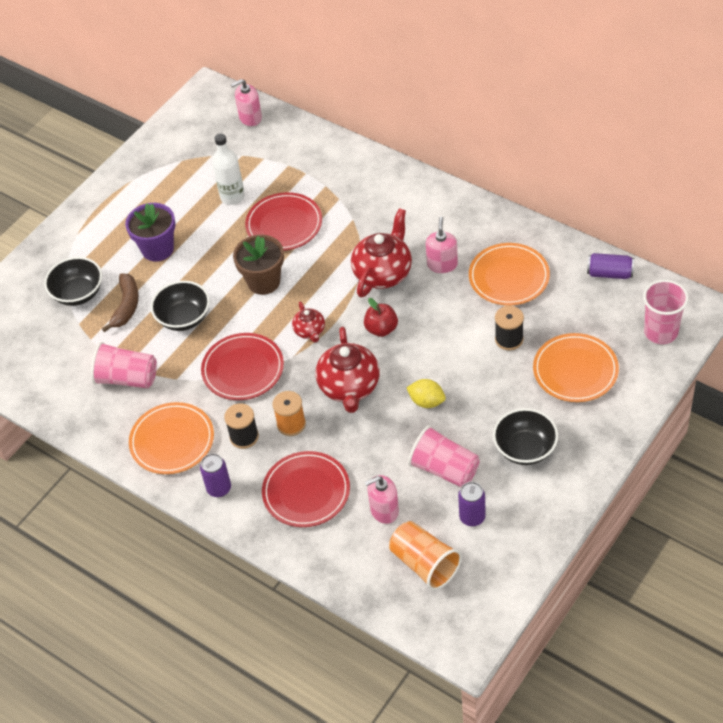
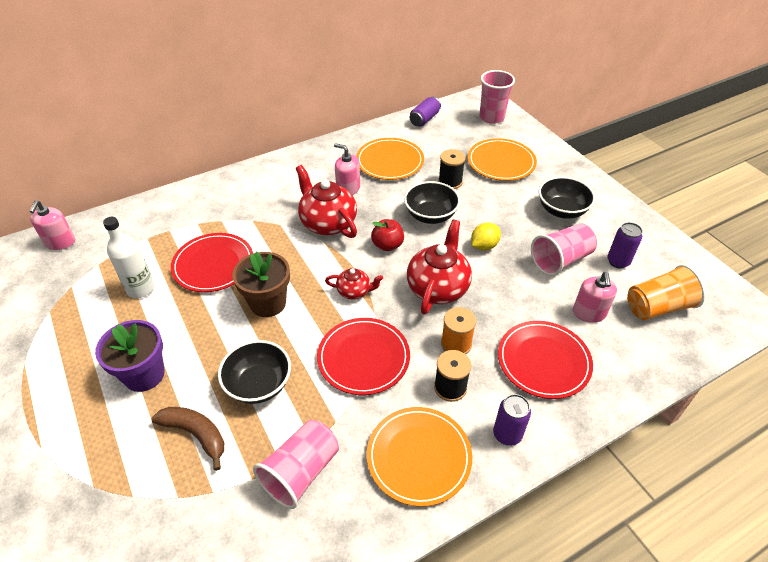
camera: 70 degrees left, 5 degrees down
(78, 293) = (132, 480): black bowl -> black bowl (430, 215)
(349, 387) = (438, 287): red teapot -> red teapot turned 90 degrees counterclockwise

